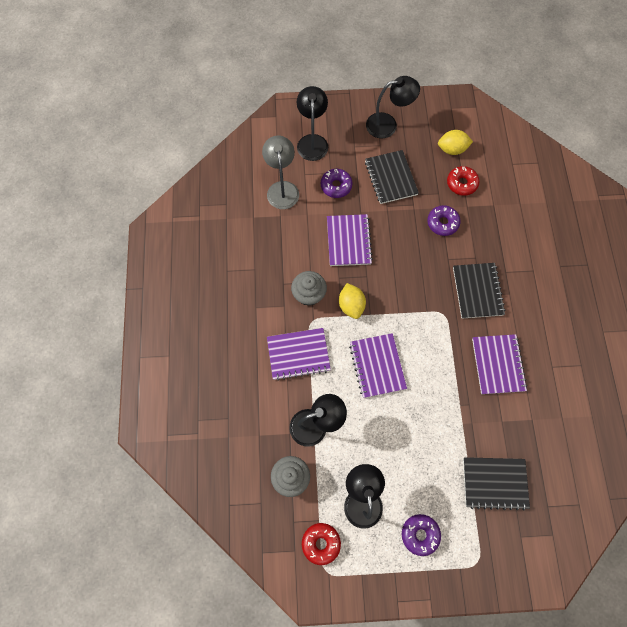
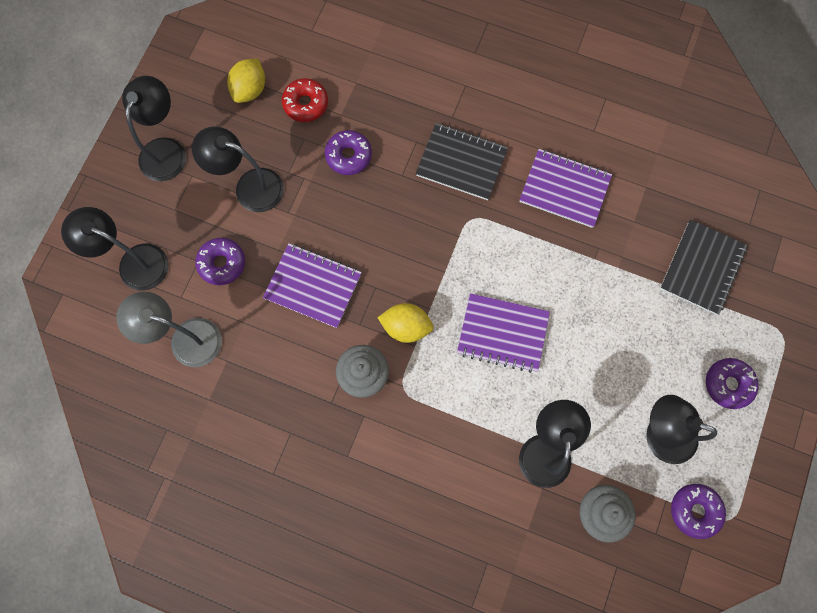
camera: 65 degrees left, 5 degrees up
(298, 354) = (441, 428): purple notebook -> none
(321, 543) = (694, 510): red donut -> purple donut
(391, 178) = (249, 187): black notebook -> black lamp

